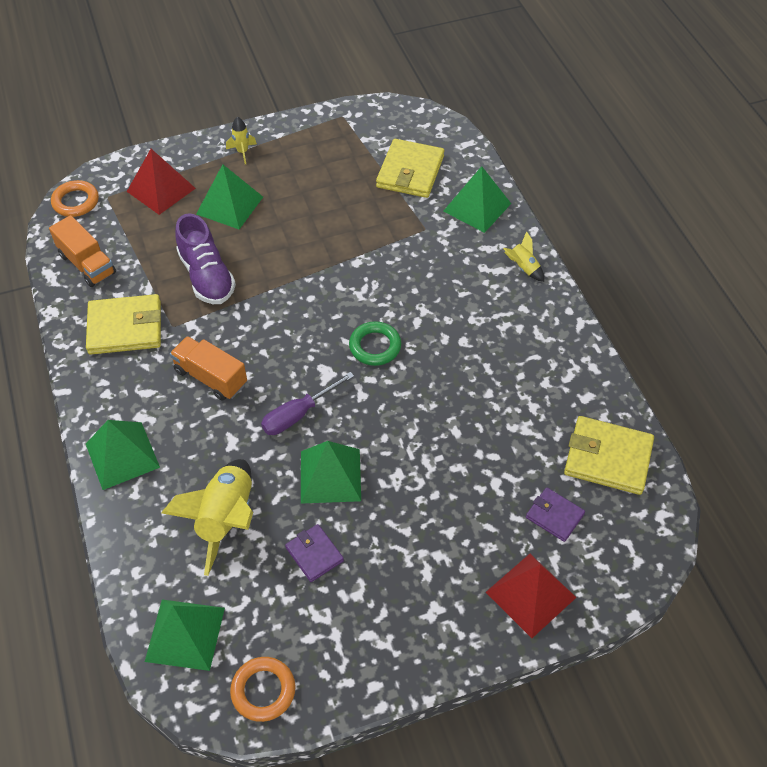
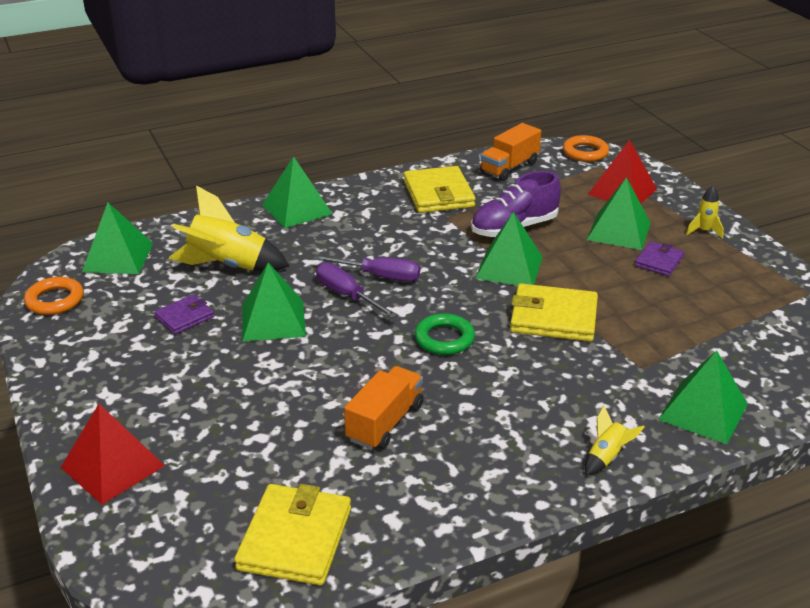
camera: 85 degrees right, 20 degrees down
(211, 377) = (387, 243): orange truck -> orange truck (385, 422)
(270, 387) = (379, 276): none -> purple screwdriver
(273, 289) = (509, 267): none -> green pyramid
(410, 172) = (739, 351): yellow wallet -> yellow wallet (553, 317)
(554, 516) = (212, 486): purple wallet -> purple wallet (659, 261)

